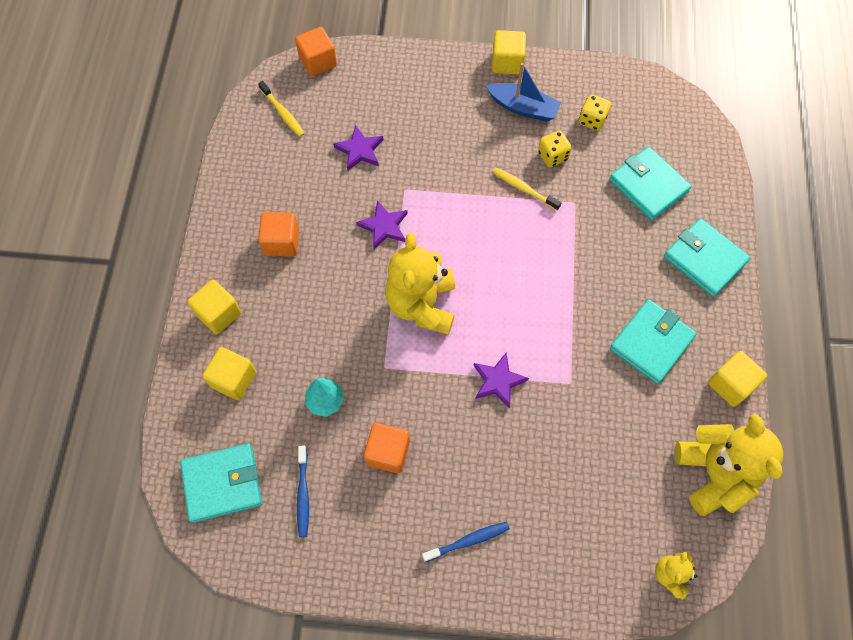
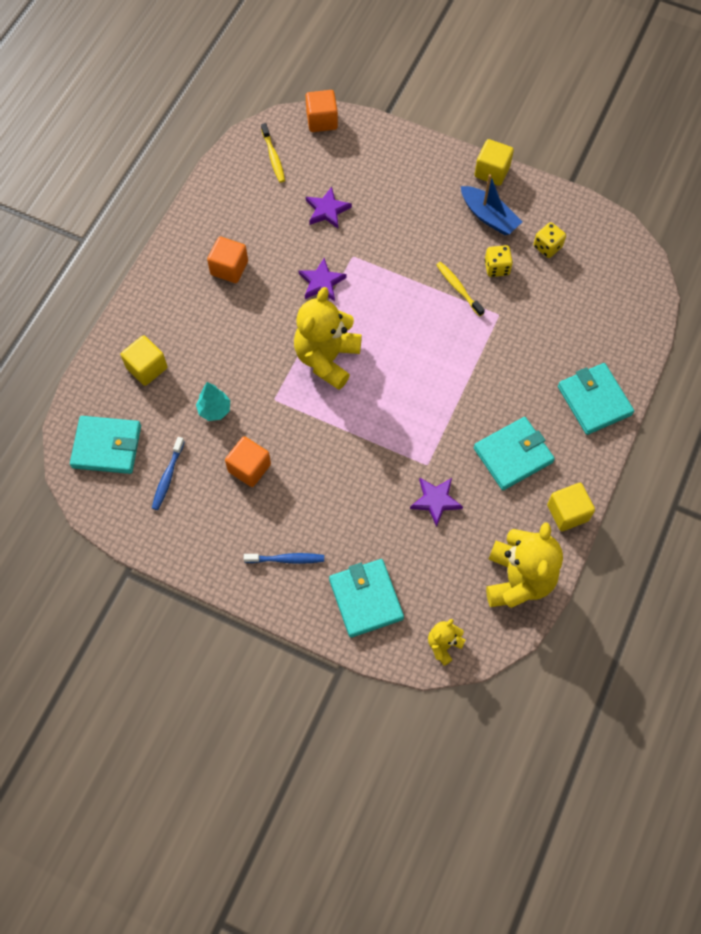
camera: 20 degrees right, 0 degrees up
(219, 313) = (154, 310): yellow cube -> none
(498, 381) = (365, 442): purple star -> purple star (435, 500)
(648, 185) = (572, 320): turquoise wallet -> turquoise wallet (366, 599)

